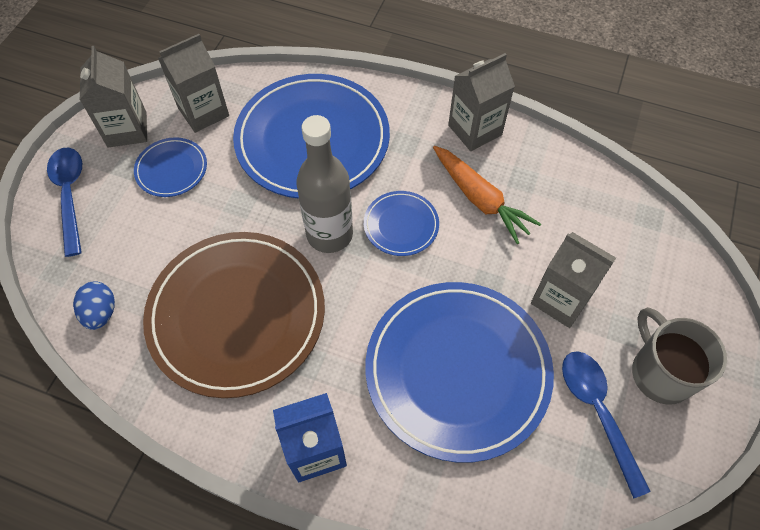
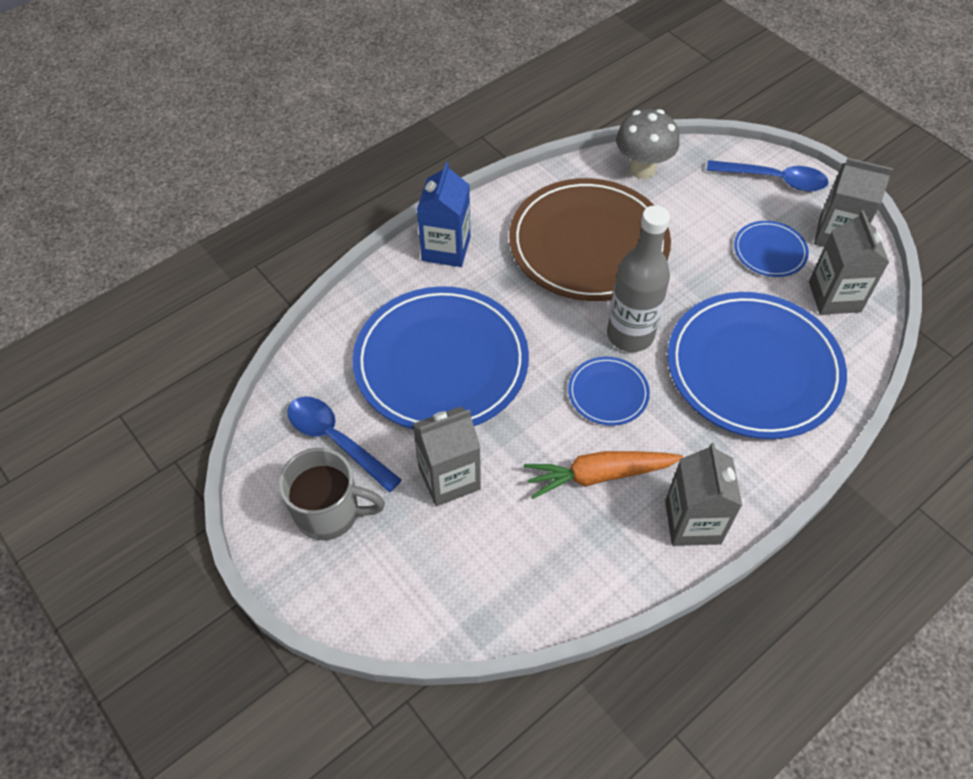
camera: 120 degrees right, 5 degrees down
(101, 313) = (642, 169): blue egg -> grey mushroom
(597, 412) = (336, 440): blue spoon -> blue spoon turned 150 degrees counterclockwise

